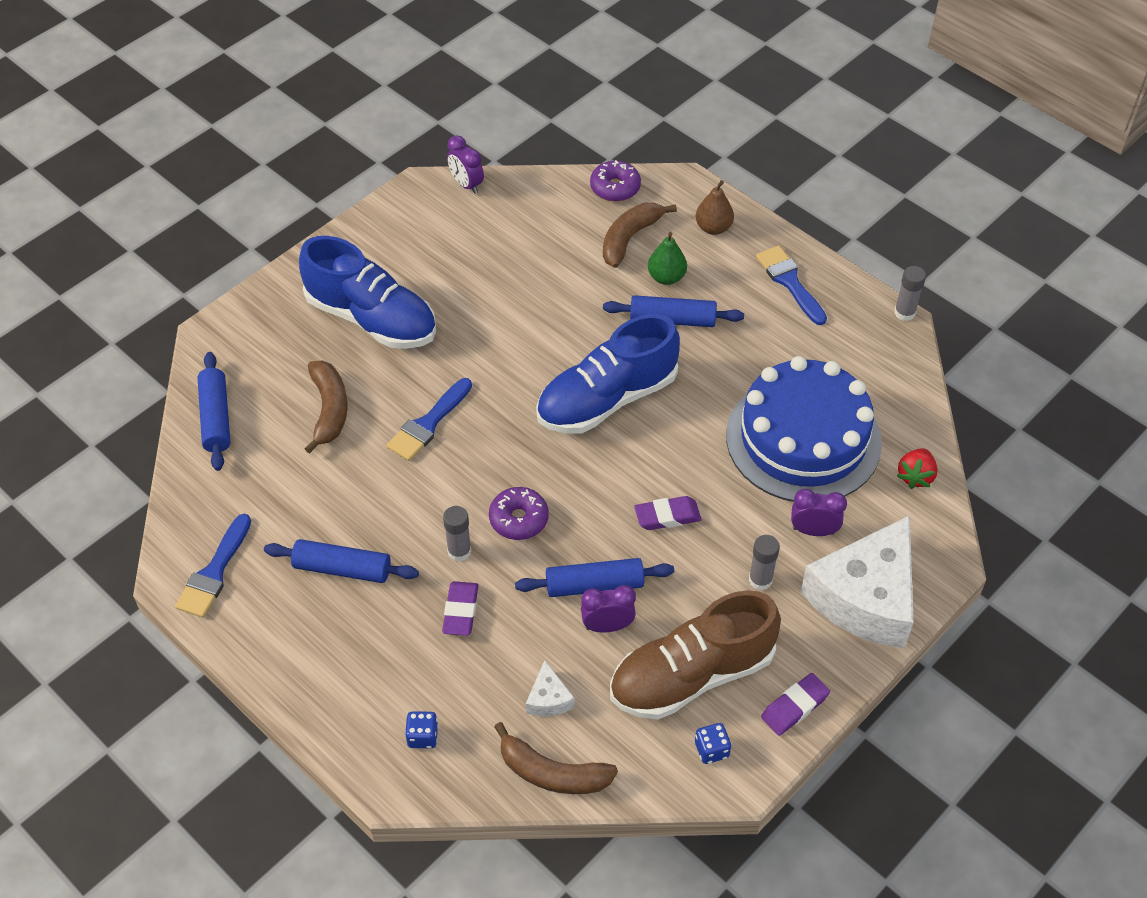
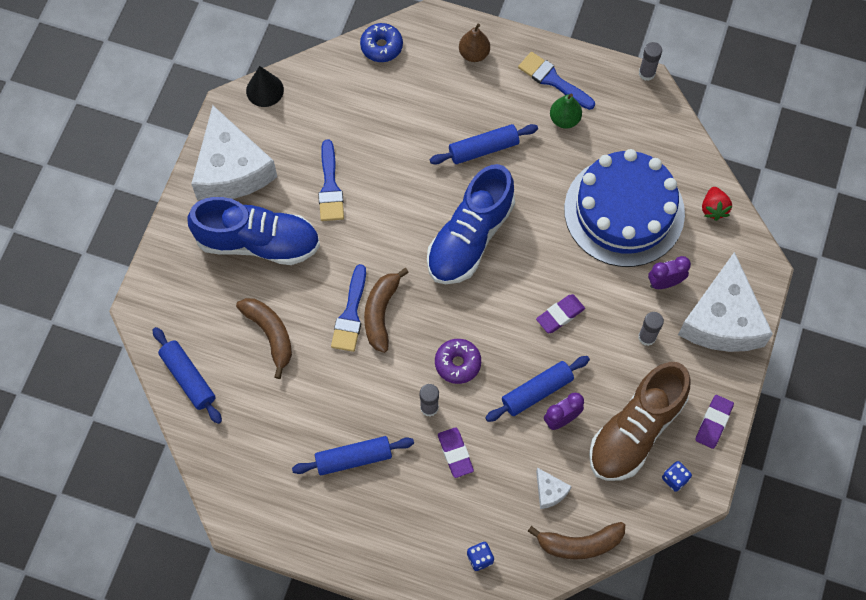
camera: 25 degrees left, 15 degrees up
(214, 572) = (262, 503): blue brush -> blue brush (330, 187)
(387, 242) = (232, 169): none -> white cheese
(466, 184) = (264, 90): purple clock -> black cone
(615, 187) = (381, 46): purple donut -> blue donut
(630, 238) = (416, 89): brown banana -> brown banana (381, 313)
(666, 277) = (461, 113): green pear -> green pear (564, 119)

